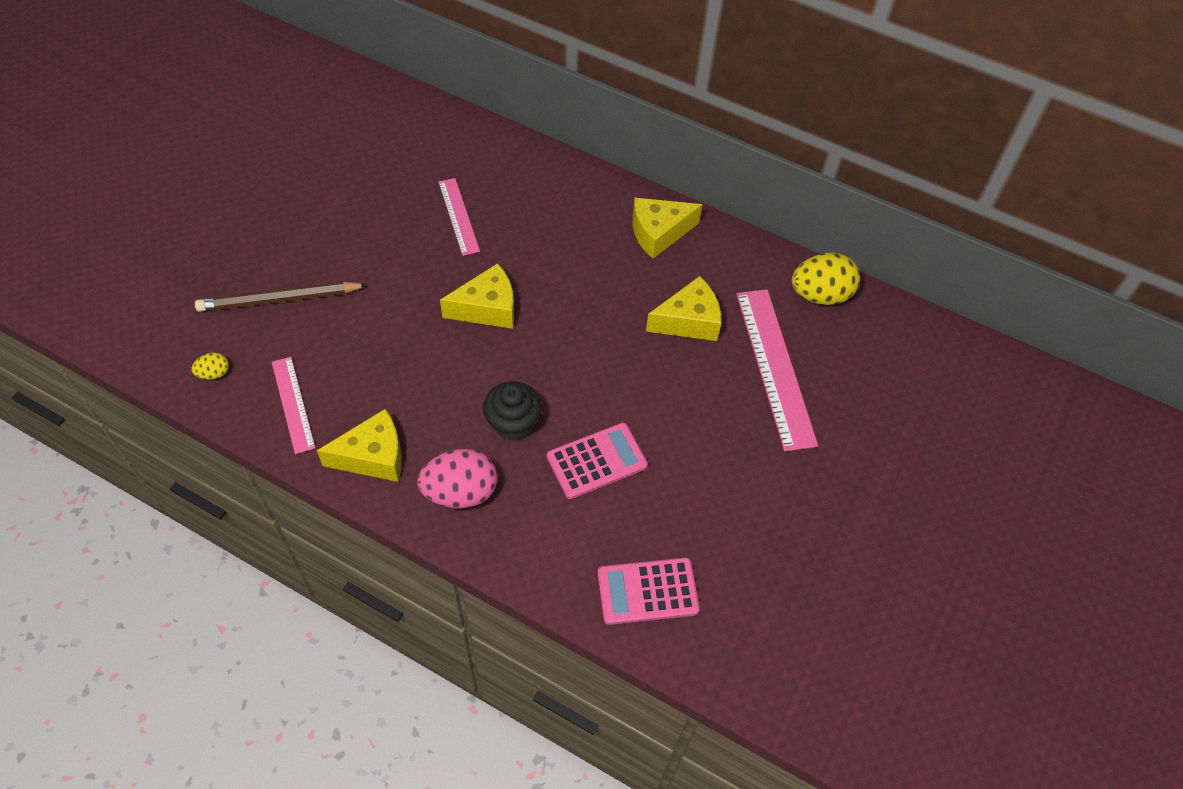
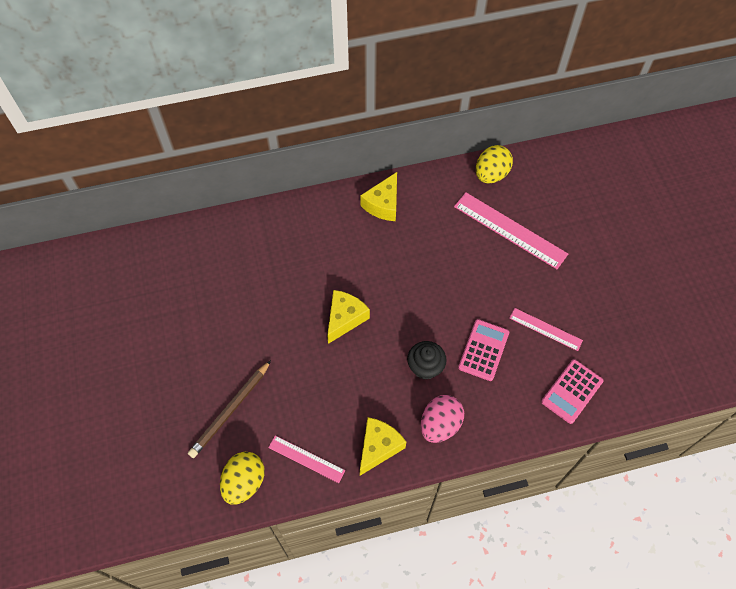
camera: 40 degrees left, 5 degrees up
(214, 373) = (244, 482): yellow egg -> yellow egg, size x2.08
(458, 216) = (272, 280): pink ruler -> pink ruler (545, 329)
(688, 321) = (447, 240): yellow cheese -> none

